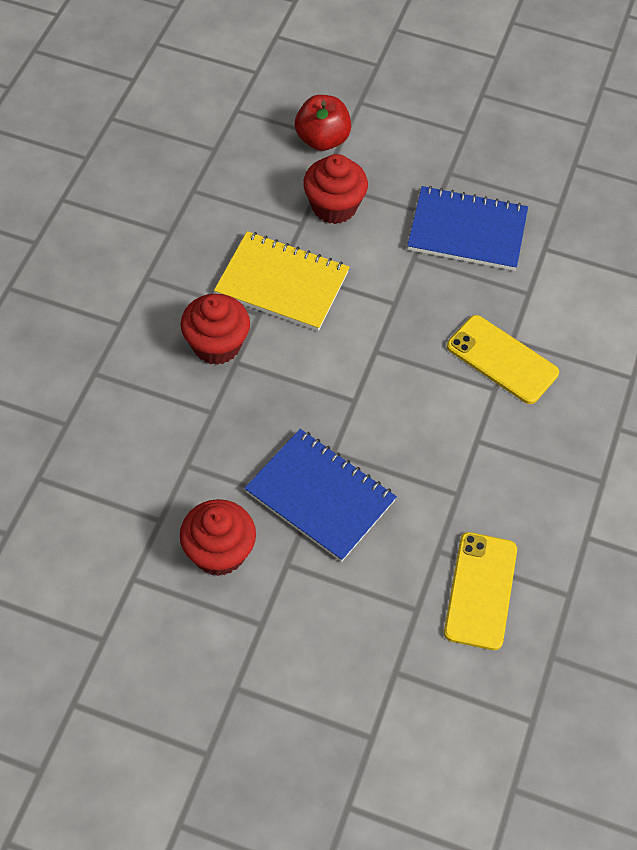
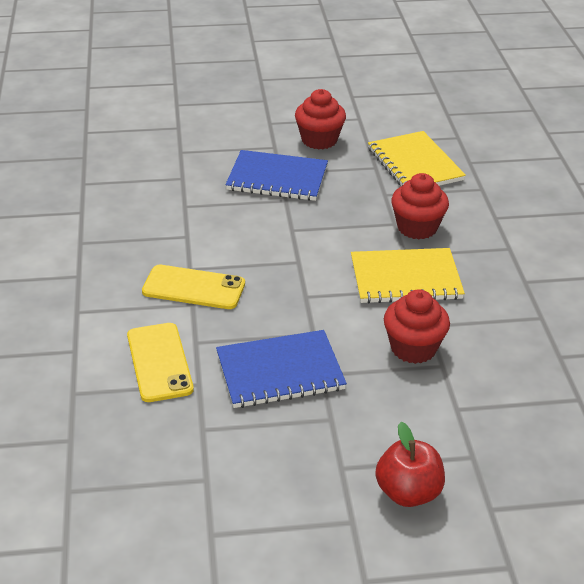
camera: 155 degrees right, 20 degrees down
(135, 449) = (415, 164): none -> yellow notebook
(322, 139) = (475, 402): red apple -> red apple (408, 492)
(481, 591) = (143, 169): yellow phone -> yellow phone (159, 362)

